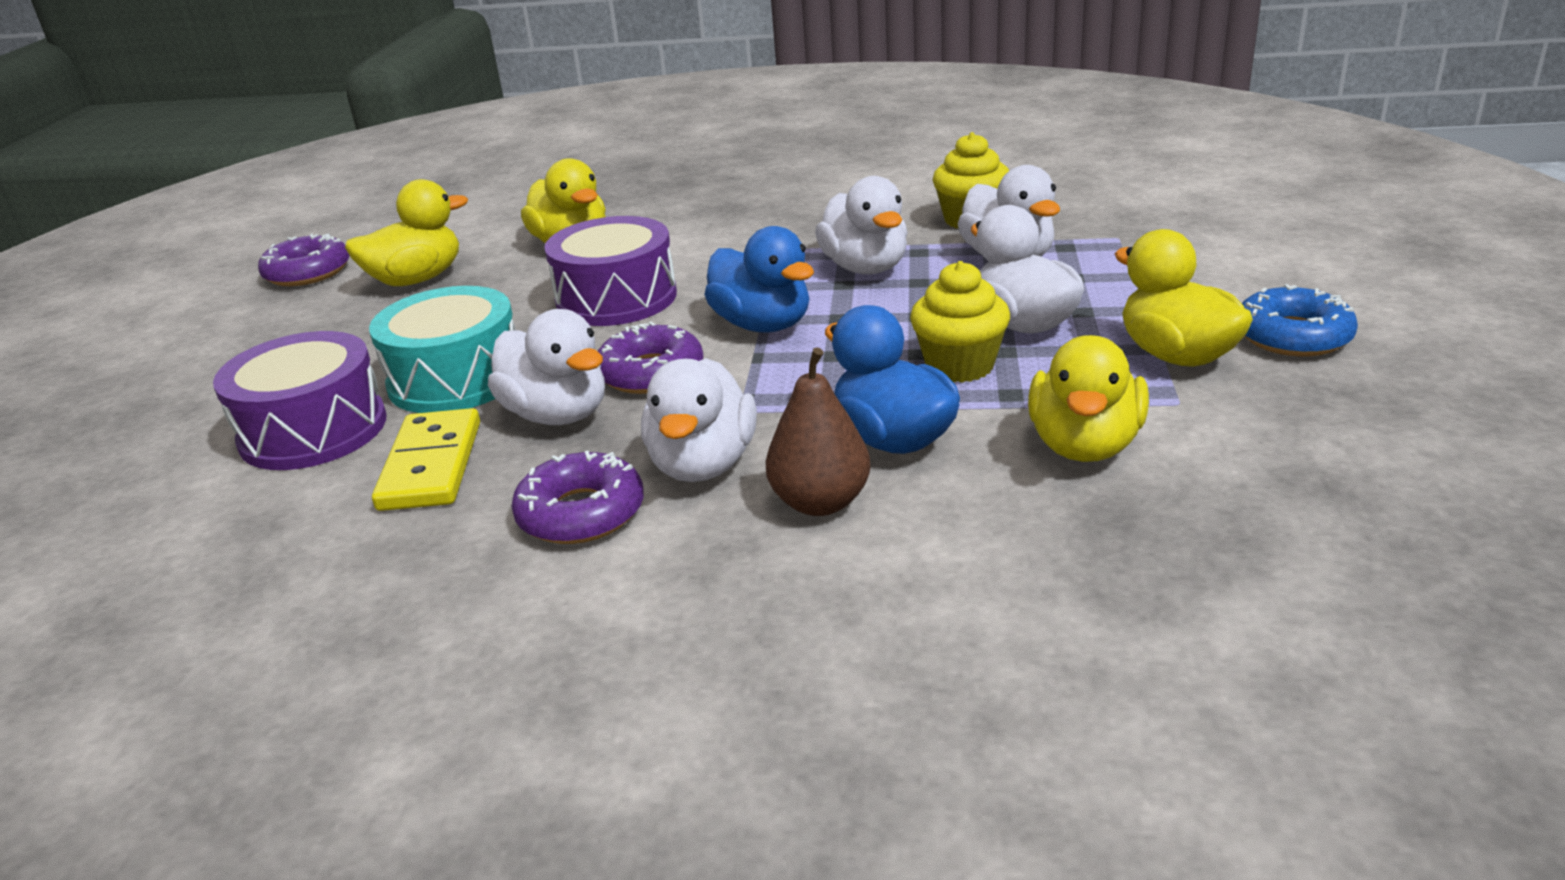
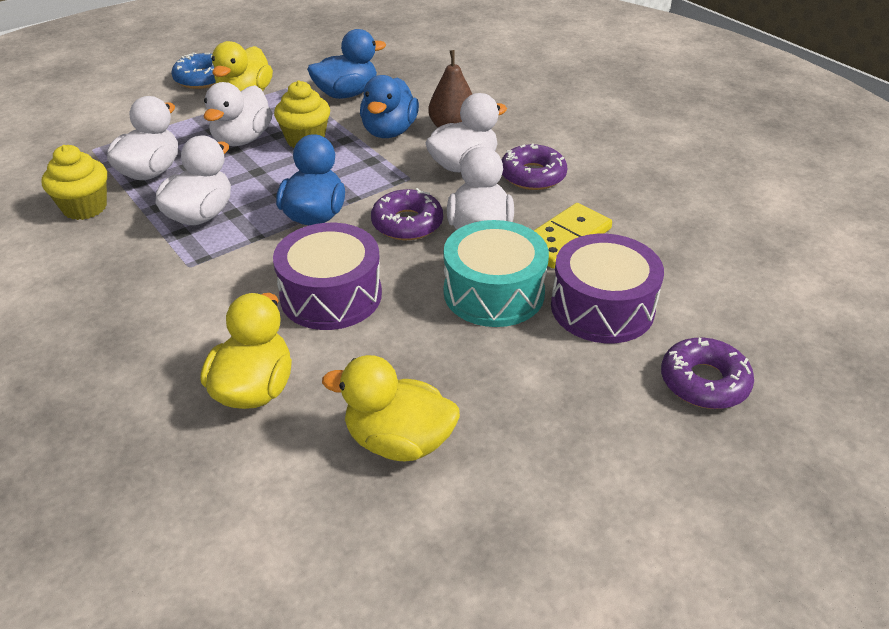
camera: 135 degrees left, 10 degrees up
(308, 272) = (458, 554): purple donut -> purple donut (704, 382)
(1084, 445) = (346, 94): yellow duck -> blue duck

